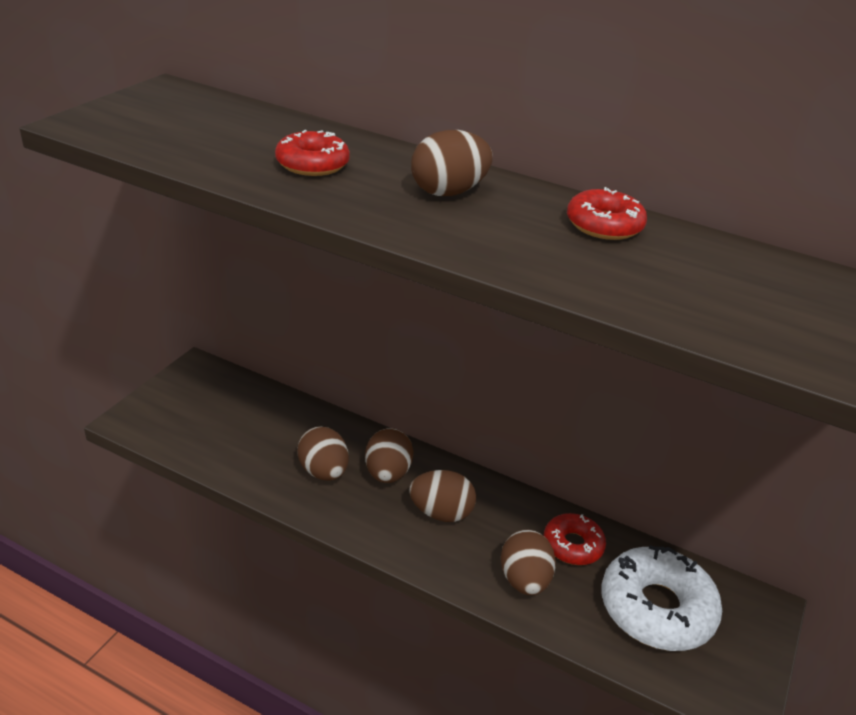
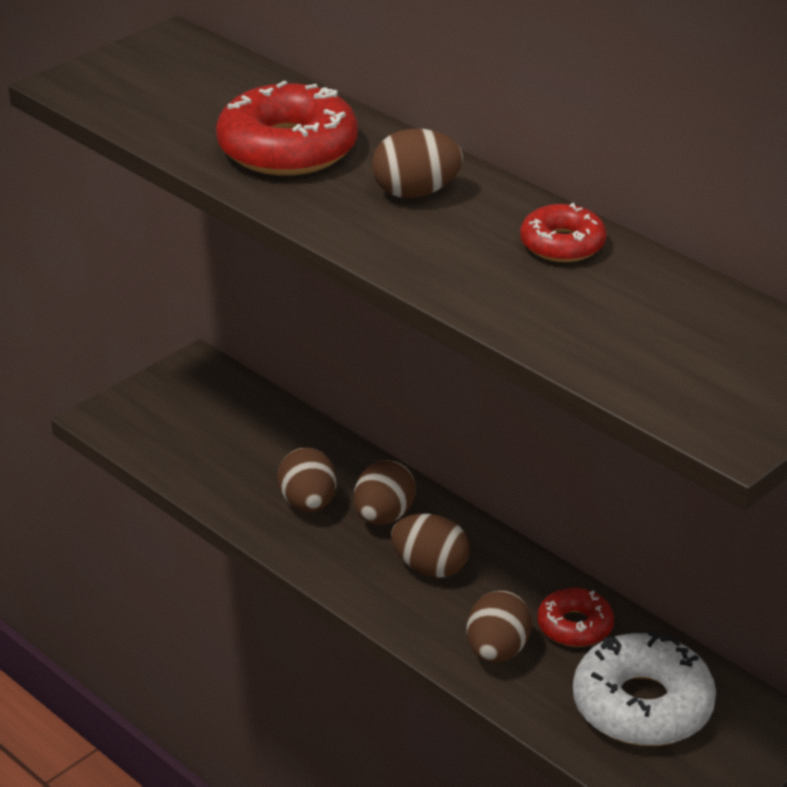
camera: 20 degrees right, 0 degrees up
(312, 164) = (287, 149): red donut -> red donut, size x1.77

